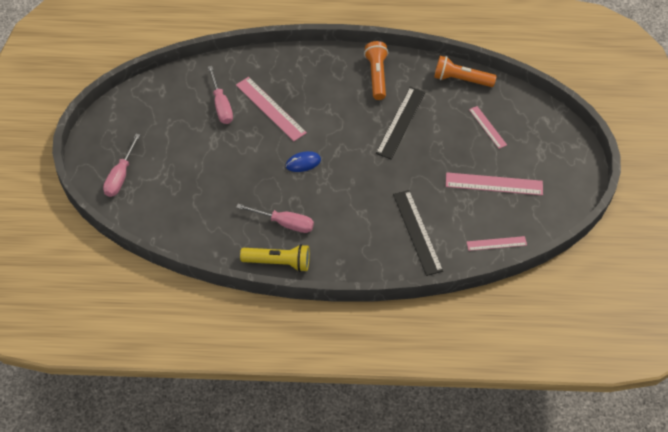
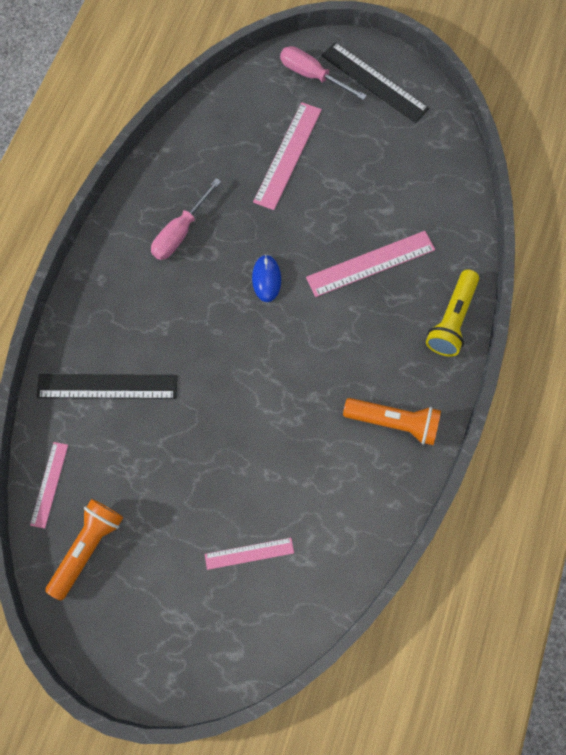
camera: 110 degrees right, 15 degrees up
(221, 105) = (393, 206): pink screwdriver -> none
(278, 262) = (127, 211): yellow flashlight -> yellow flashlight (451, 320)
(400, 122) = (296, 428): black ruler -> black ruler (374, 82)
(461, 79) = (353, 548): orange flashlight -> orange flashlight (88, 548)
(494, 184) = (145, 521): pink ruler -> pink ruler (288, 155)

